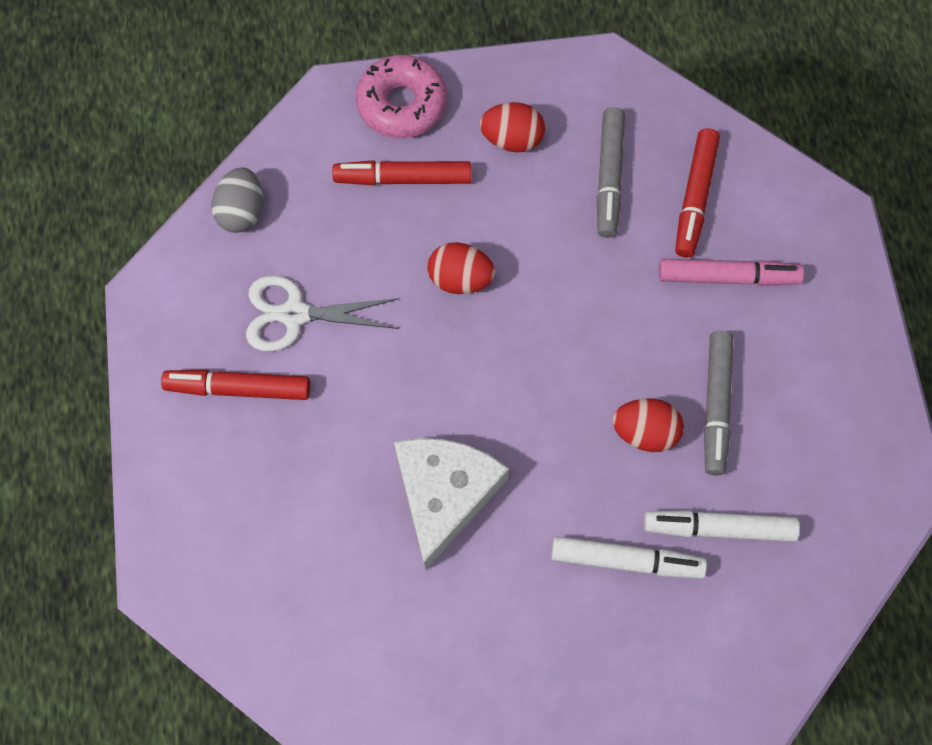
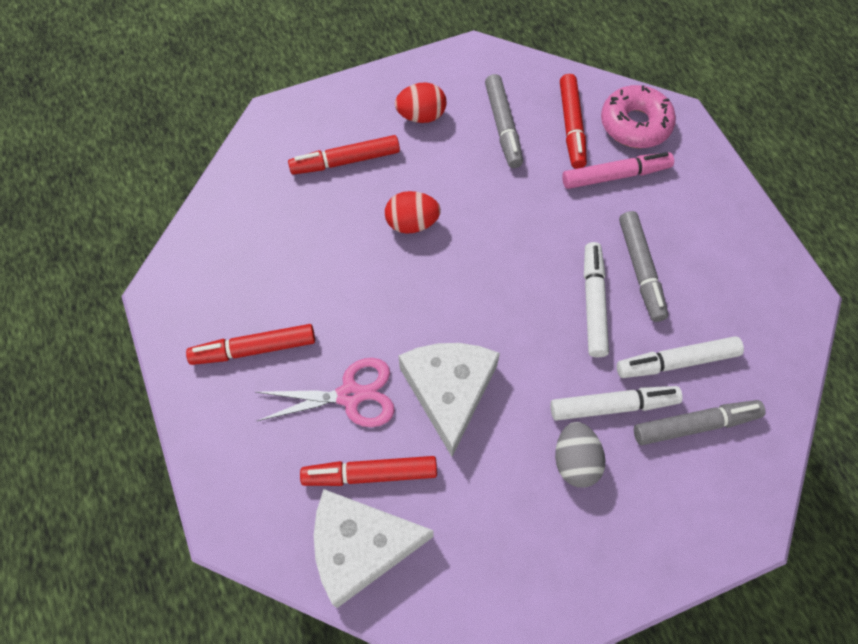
camera: 15 degrees left, 5 degrees down
(241, 212) = (222, 213): grey egg -> grey egg (575, 461)
(294, 315) = (286, 280): white scissors -> none
(298, 642) = (360, 547): none -> white cheese
(330, 565) = (370, 474): none -> red marker
(332, 470) = (350, 395): none -> pink scissors
(402, 104) = (329, 110): pink donut -> pink donut (635, 124)
(645, 433) = (593, 303): red egg -> white marker
(714, 608) = (695, 425): none -> grey marker

